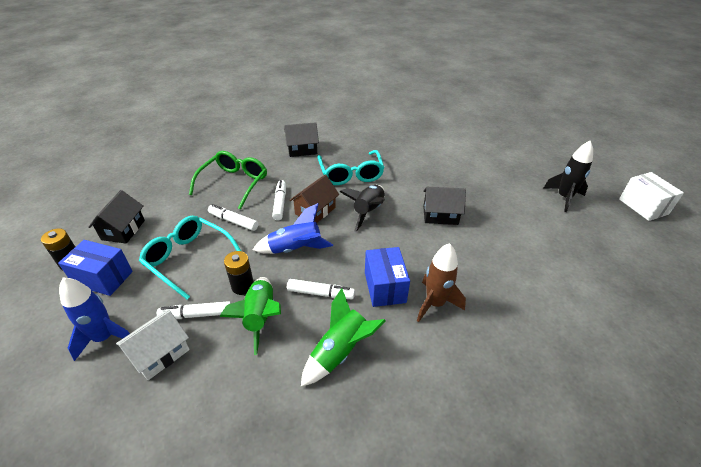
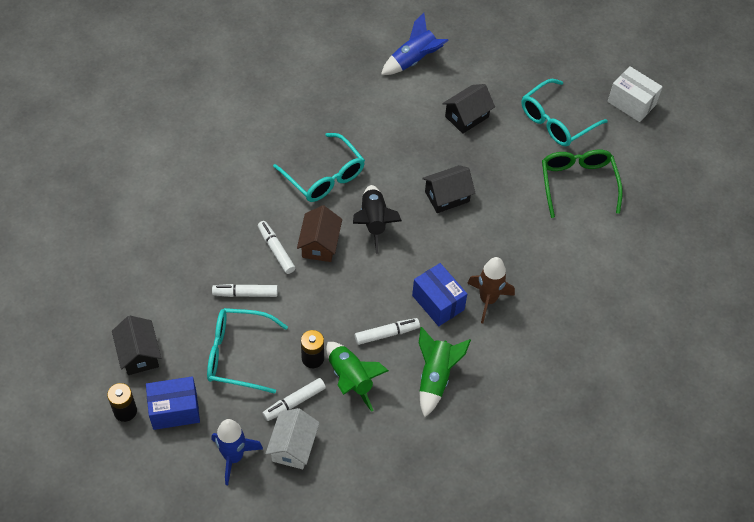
camera: 30 degrees left, 15 degrees up
(234, 183) = (204, 244): green glasses -> green glasses (577, 183)
(295, 249) = (332, 298): blue rocket -> blue rocket (414, 60)
(302, 149) = (243, 160): black house -> black house (467, 117)
(564, 198) = (556, 121): black rocket -> turquoise glasses

